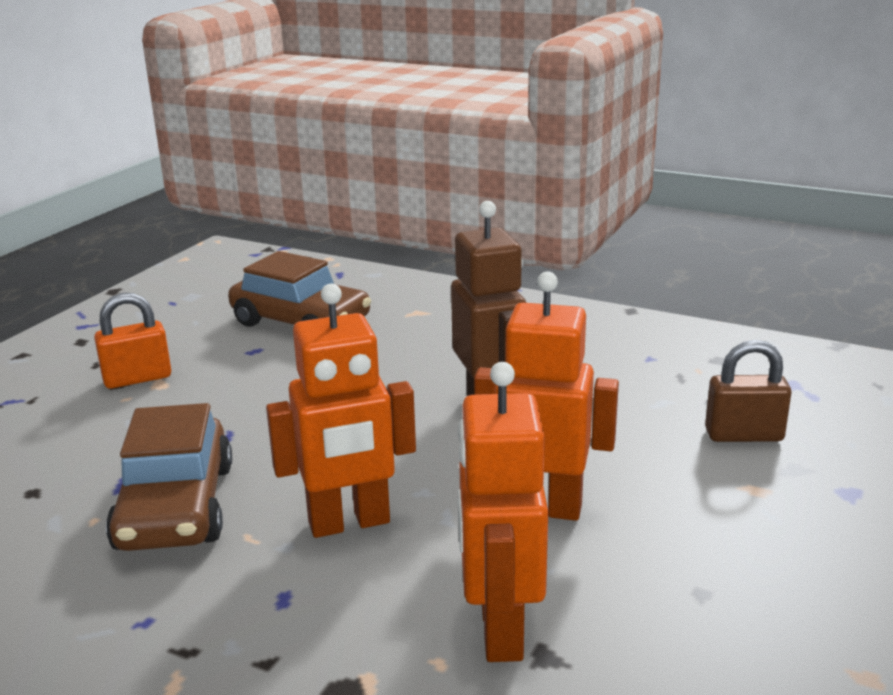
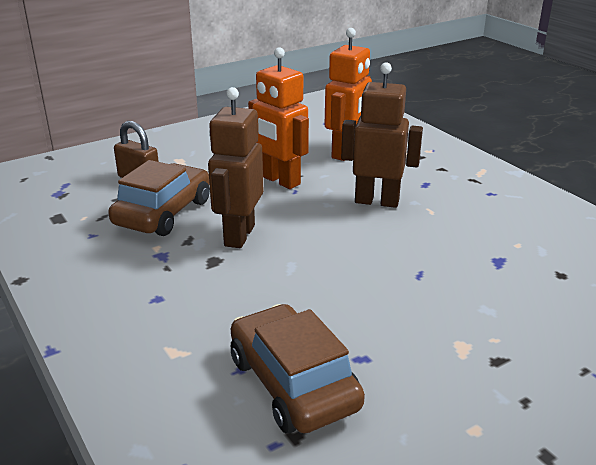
camera: 150 degrees left, 5 degrees up
(137, 378) = (482, 360): orange padlock -> none
(176, 507) = (467, 236): brown car -> brown car (163, 213)
(349, 523) = (377, 201): orange robot -> brown robot

